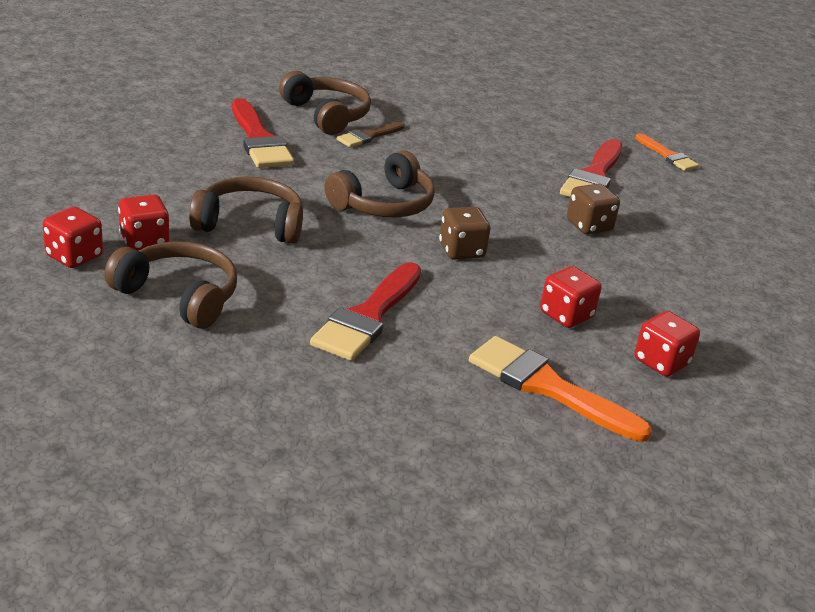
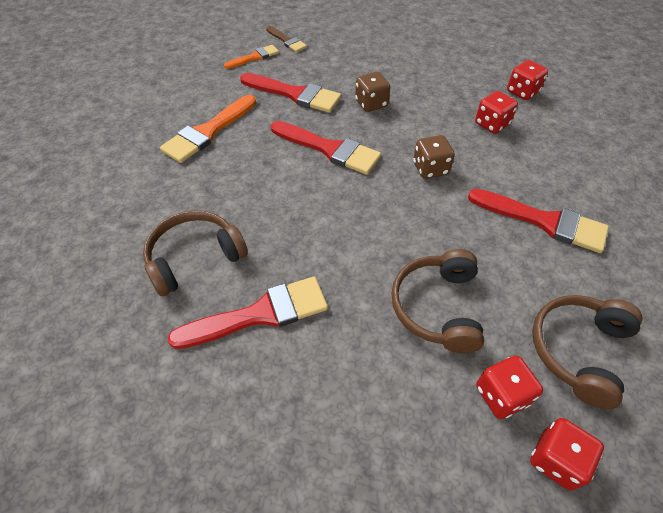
camera: 85 degrees left, 20 degrees up
(368, 136) = (242, 224): brown brush -> brown brush (287, 41)
(384, 204) = (372, 212): brown headphones -> none
(489, 189) = (329, 149): none -> red brush
(548, 387) = (575, 138): orange brush -> orange brush (208, 132)

